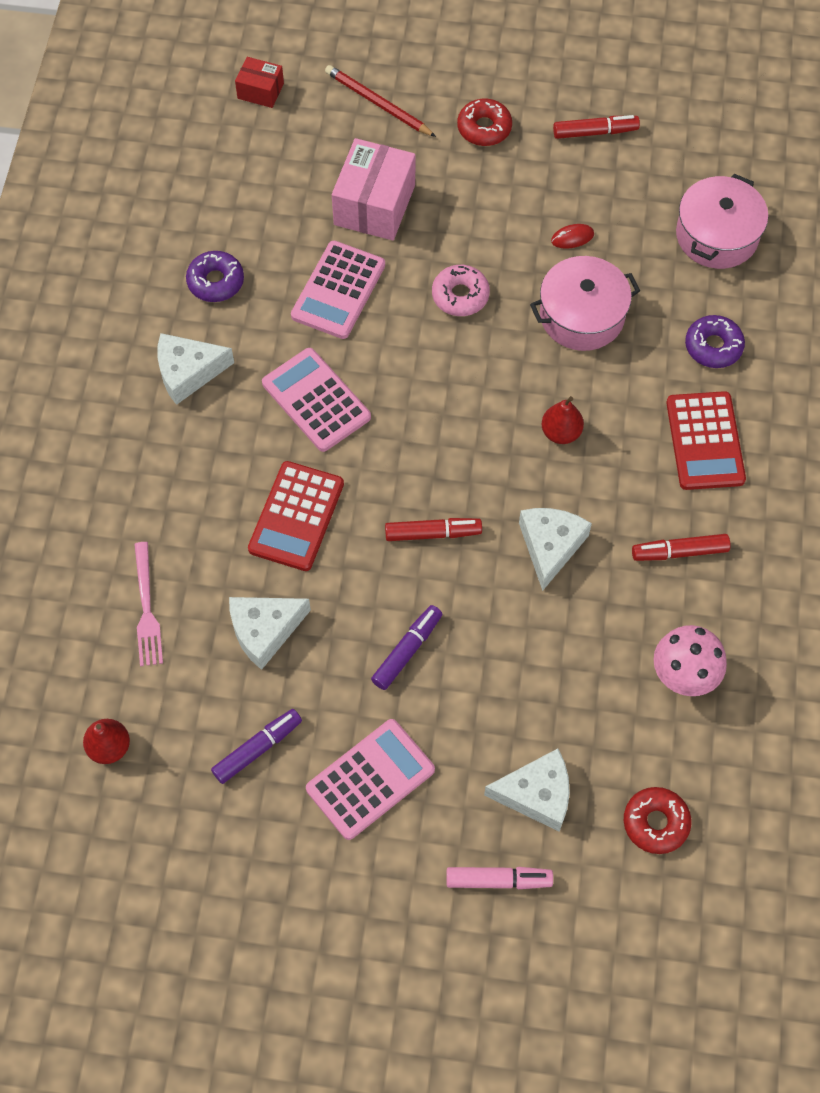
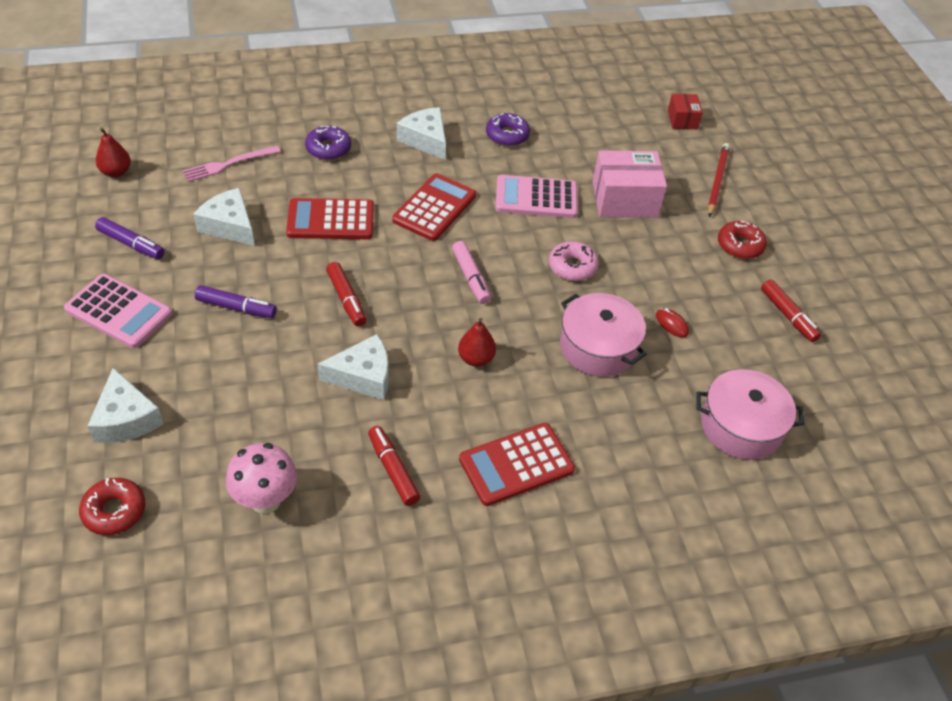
camera: 65 degrees right, 15 degrees down
(316, 400) = (434, 208): pink calculator -> red calculator
(498, 880) = (43, 411): pink marker -> pink marker (471, 278)
(713, 346) = (620, 449): purple donut -> purple donut (328, 148)

